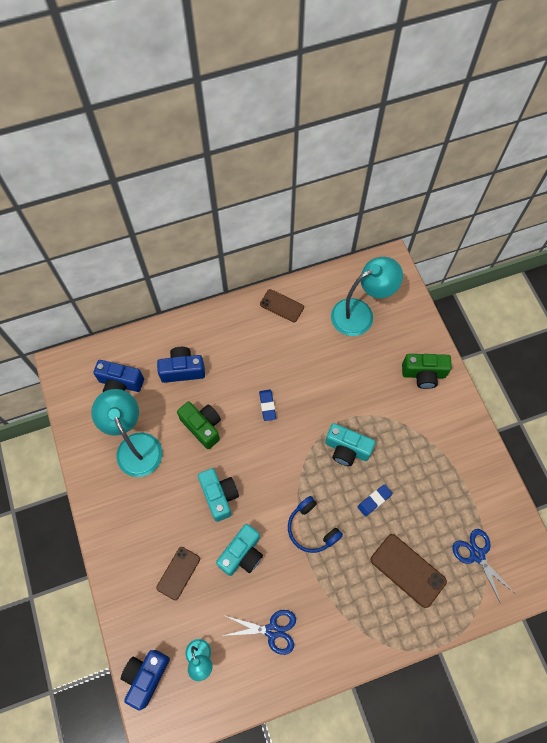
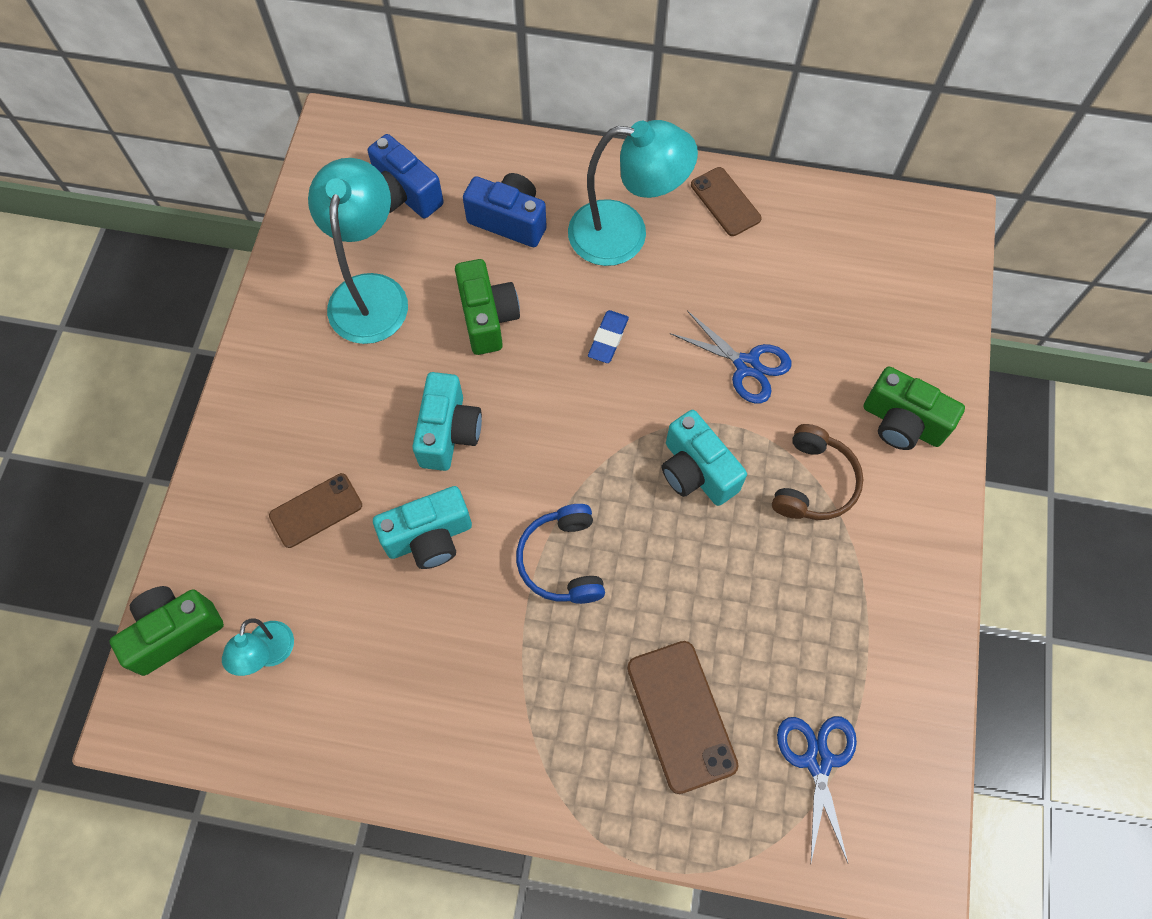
camera: 30 degrees right, 0 degrees up
(146, 676) = (174, 632): blue camera -> green camera
(272, 630) = (403, 679): blue scissors -> blue scissors (746, 365)
(360, 313) = (850, 275): turquoise lamp -> turquoise lamp (625, 234)
(374, 500) = (692, 575): blue eraser -> none
(401, 425) = (813, 482): none -> brown headphones

